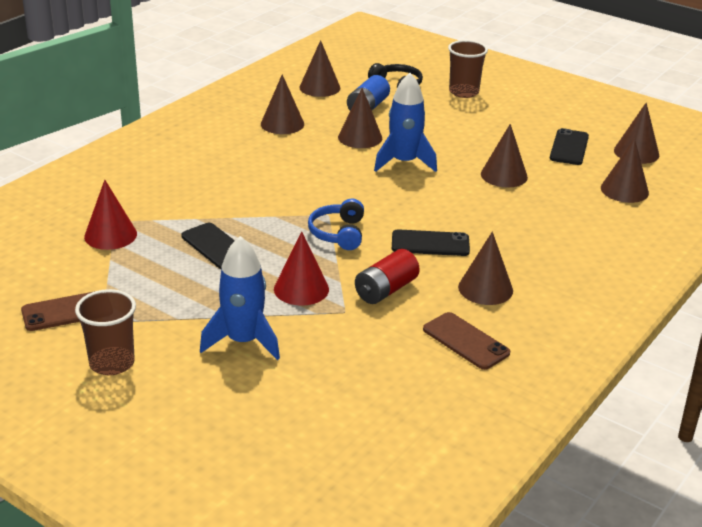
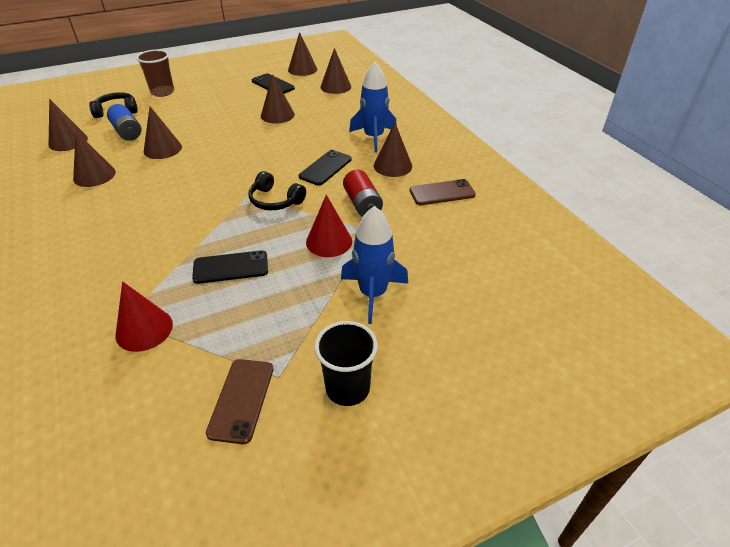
camera: 60 degrees left, 10 degrees up
(112, 363) = (347, 388): brown cup -> black cup
(338, 233) = (275, 200): blue headphones -> black headphones
(404, 162) = (218, 143): blue rocket -> blue rocket (374, 137)

